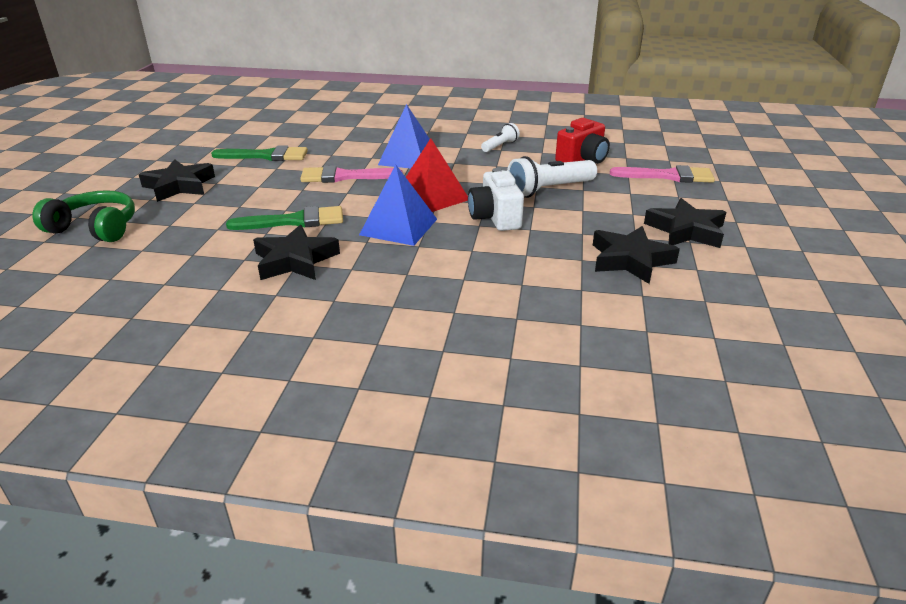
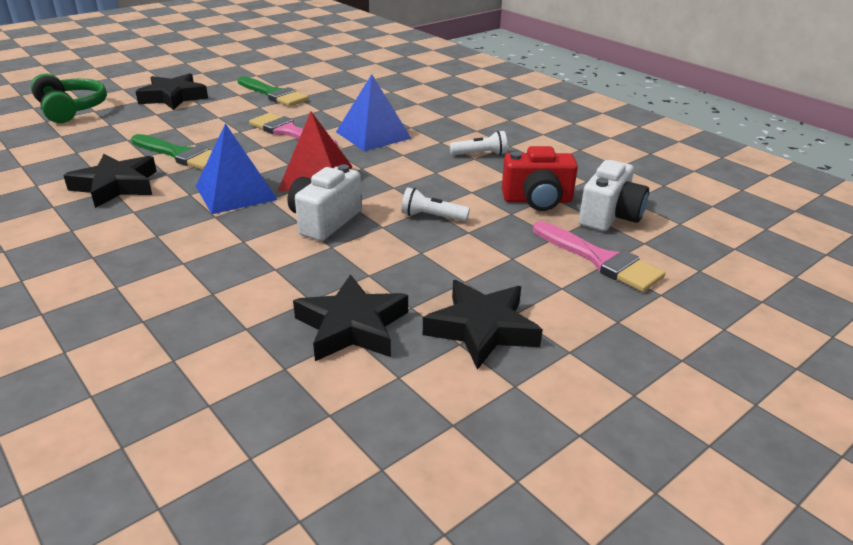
camera: 40 degrees right, 0 degrees up
(548, 190) = (432, 217): white flashlight -> white flashlight, size x0.56
(631, 154) = (610, 216): none -> white camera

